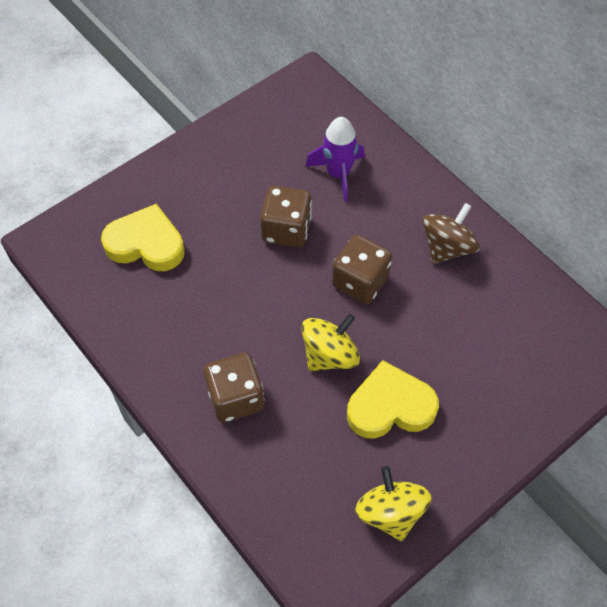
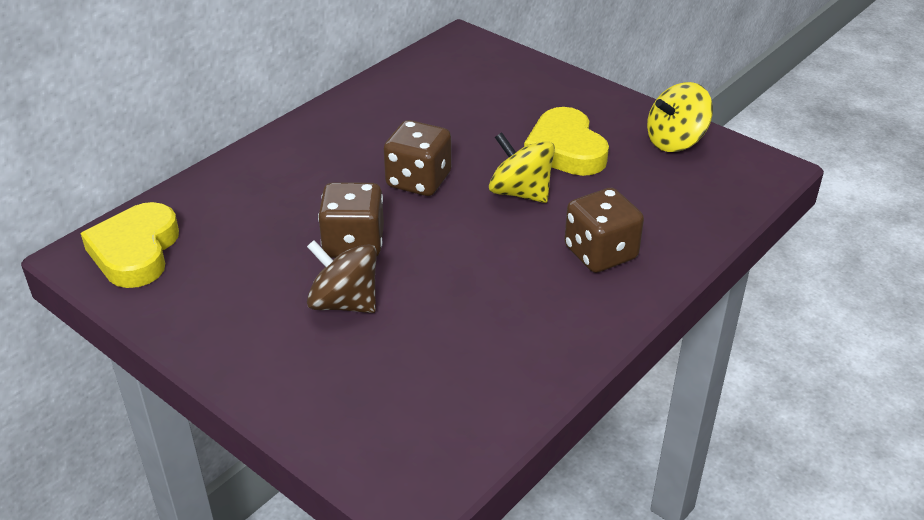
camera: 100 degrees left, 20 degrees down
(146, 244) = (399, 371): yellow heart -> yellow heart (135, 251)
(338, 174) = (258, 211): purple rocket -> none
(447, 247) = (360, 127): brown spinning top -> brown spinning top (344, 303)

